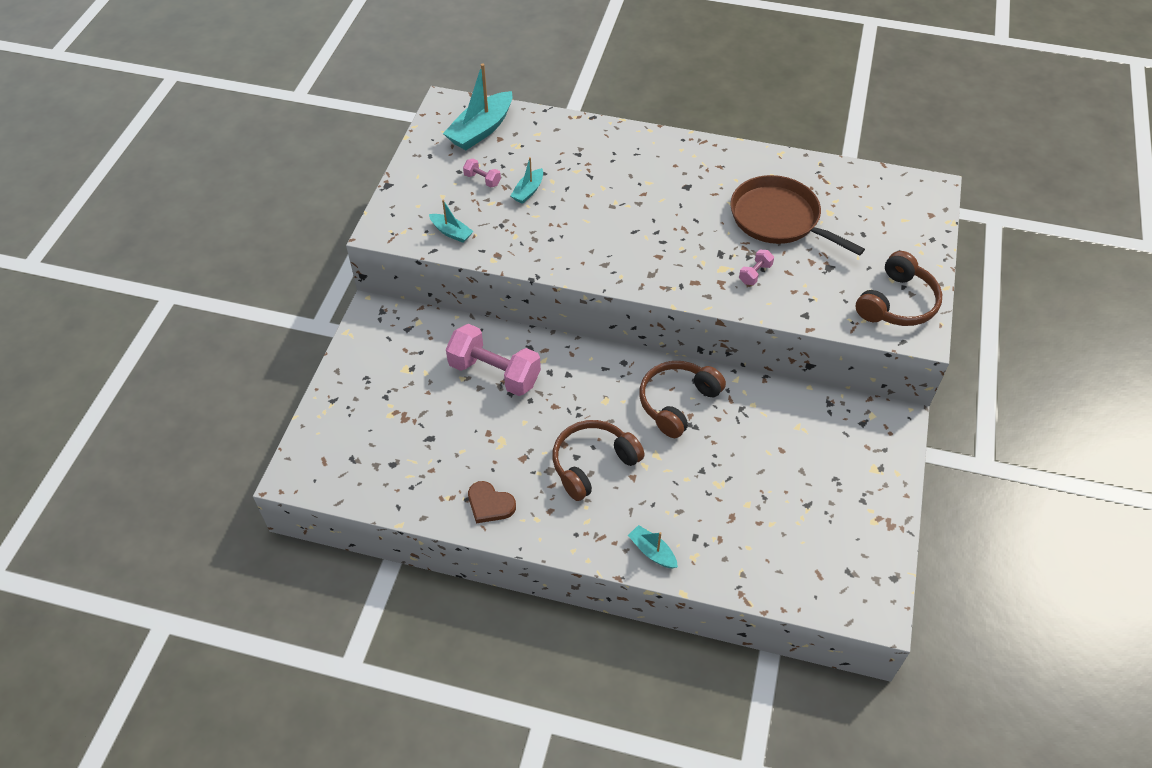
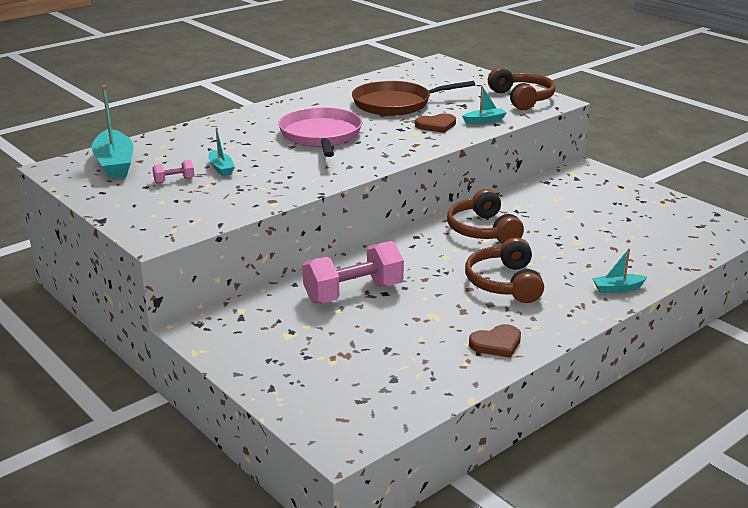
camera: 55 degrees left, 25 degrees down
(451, 232) = (212, 210): turquoise boat -> turquoise boat (484, 121)
(651, 211) = (321, 136): none -> pink pan
(755, 274) = (436, 125): pink dumbbell -> brown heart

